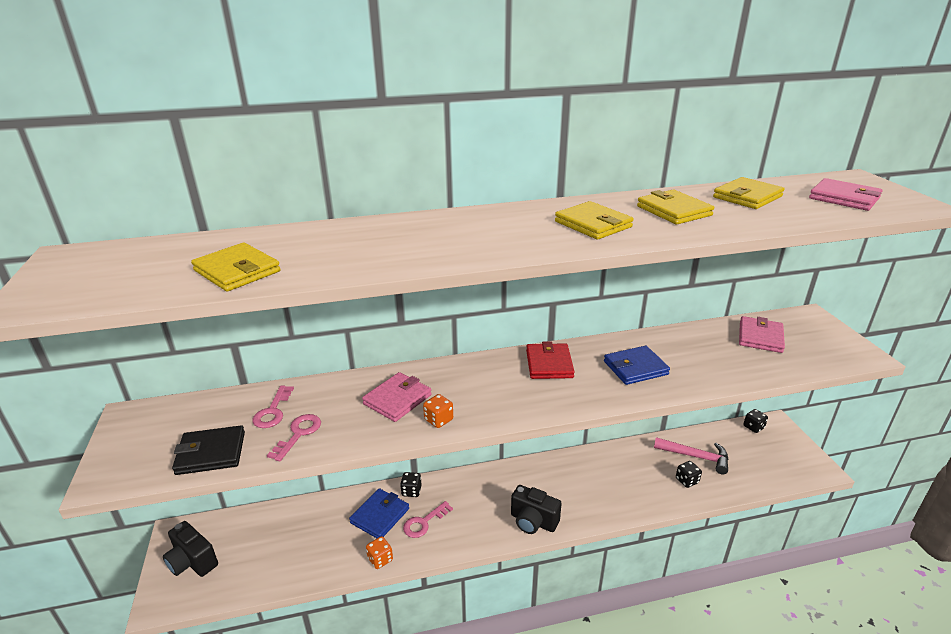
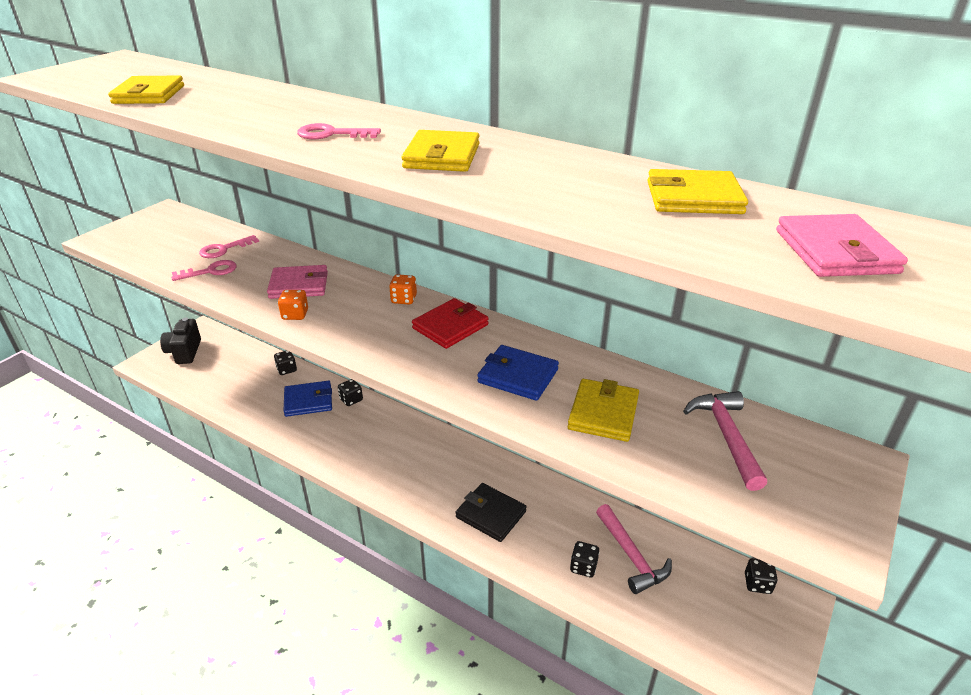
camera: 45 degrees right, 5 degrees up
(211, 453) = (156, 255): black wallet -> black wallet (490, 514)
(322, 507) = (287, 369): none -> black dice
(380, 559) = (267, 428): orange dice -> orange dice (404, 299)
(424, 522) = (326, 427): pink key -> pink key (331, 134)
(533, 521) = (396, 487): black camera -> none
(673, 211) = (557, 176): yellow wallet -> yellow wallet (603, 413)
(760, 337) = (726, 436): pink wallet -> pink hammer

